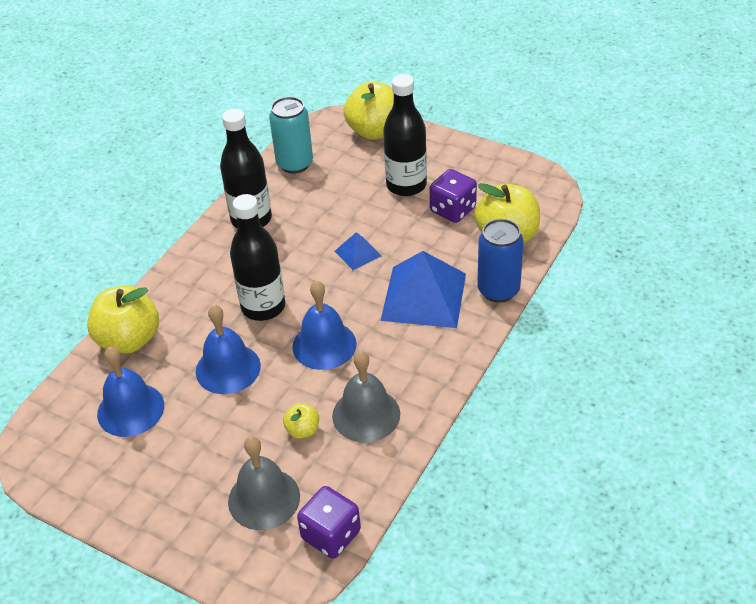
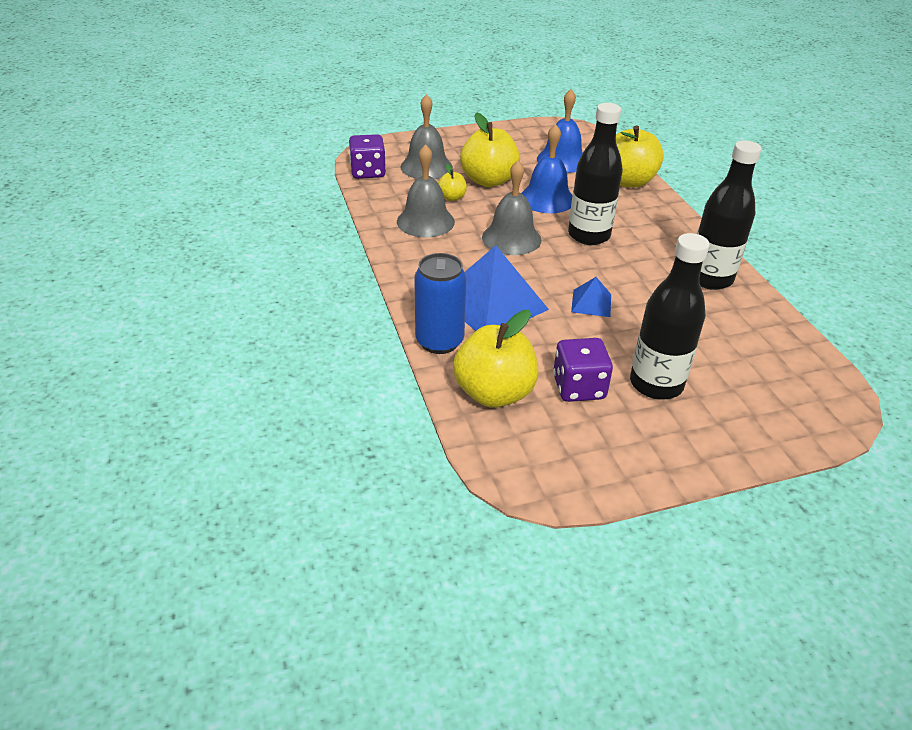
camera: 130 degrees right, 5 degrees down
(295, 164) = (776, 340): turquoise can -> none
(324, 345) = (511, 238): blue bell -> grey bell
(374, 131) = (787, 423): yellow apple -> yellow apple (488, 180)

